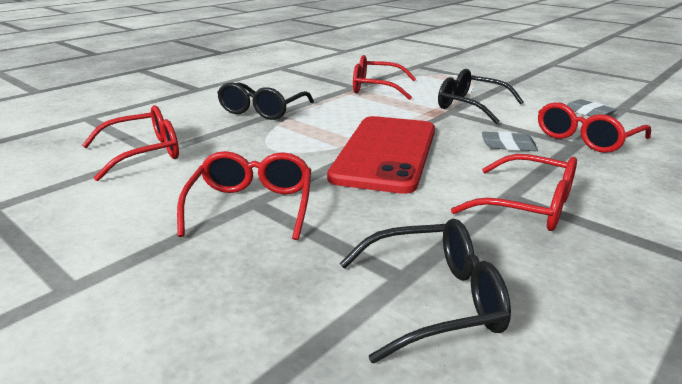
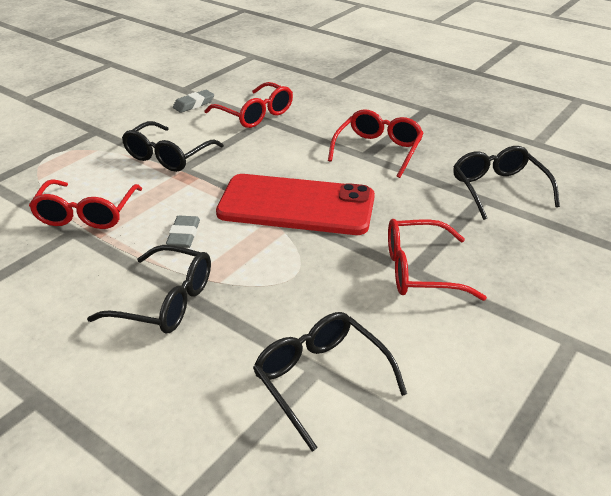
camera: 95 degrees left, 10 degrees up
(143, 153) = (321, 380): red glasses -> black glasses
(508, 146) = (273, 147): grey eraser -> grey eraser (184, 235)

